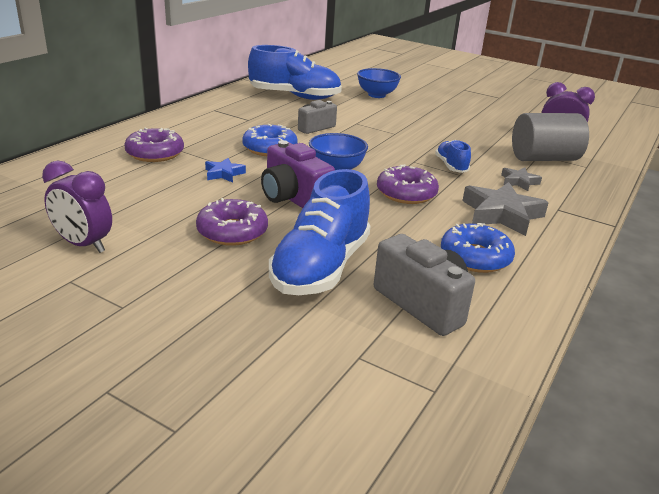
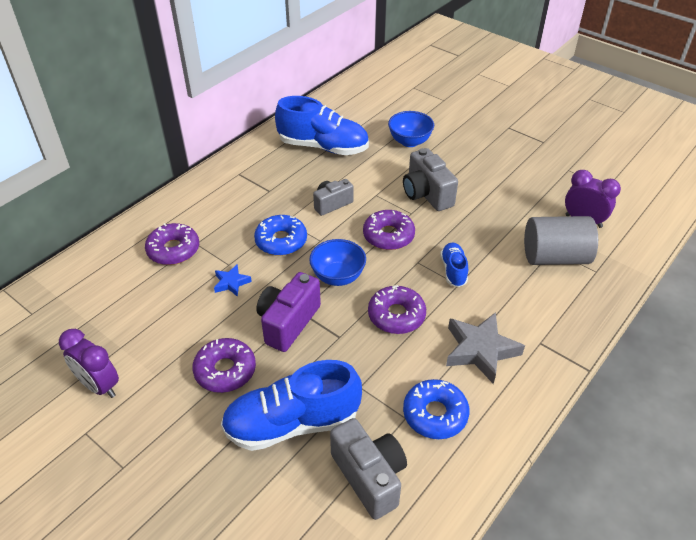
camera: 10 degrees right, 15 degrees up
(293, 199) = (288, 322): purple camera -> purple camera turned 60 degrees clockwise
(320, 267) = (292, 423): blue shoe -> blue shoe turned 45 degrees clockwise
(378, 146) = (388, 236): none -> purple donut
(405, 123) = (426, 194): none -> grey camera
(519, 182) = (515, 297): grey star -> none

